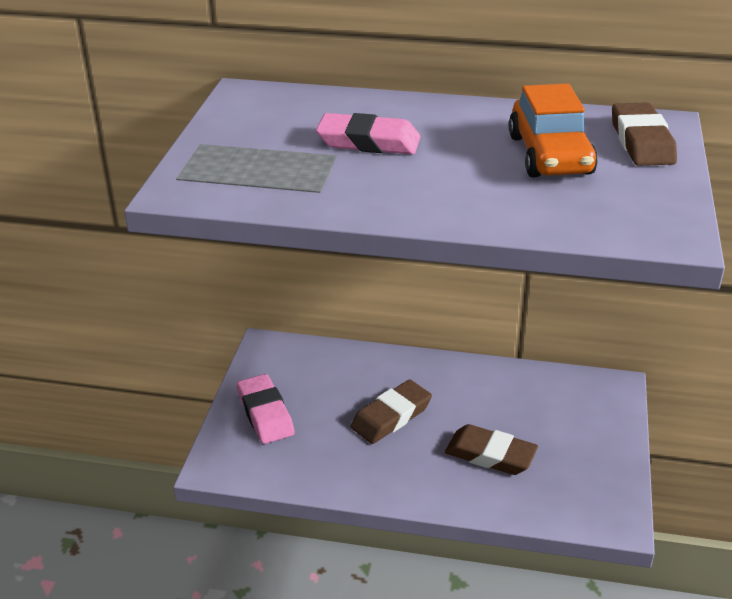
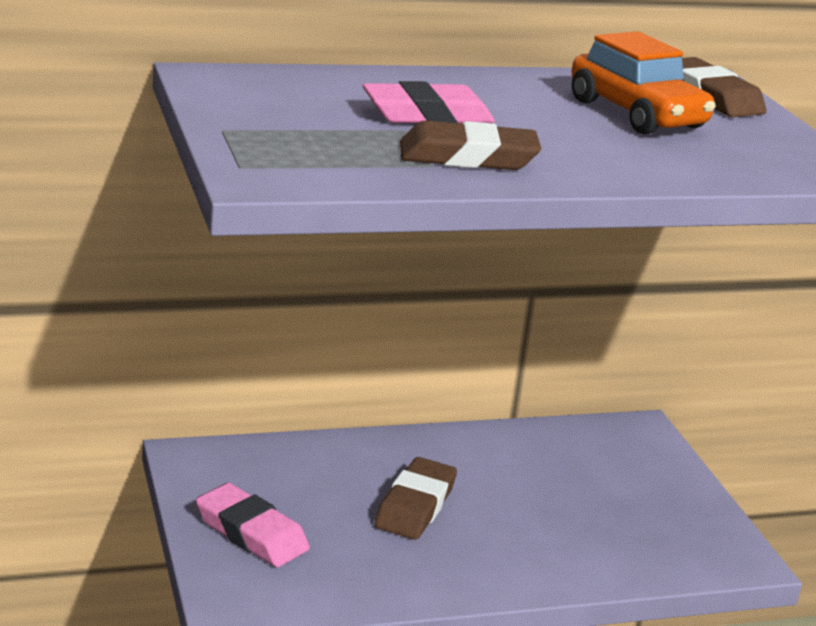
camera: 30 degrees left, 10 degrees down
(490, 455) = (562, 523): brown eraser -> brown eraser (468, 157)

